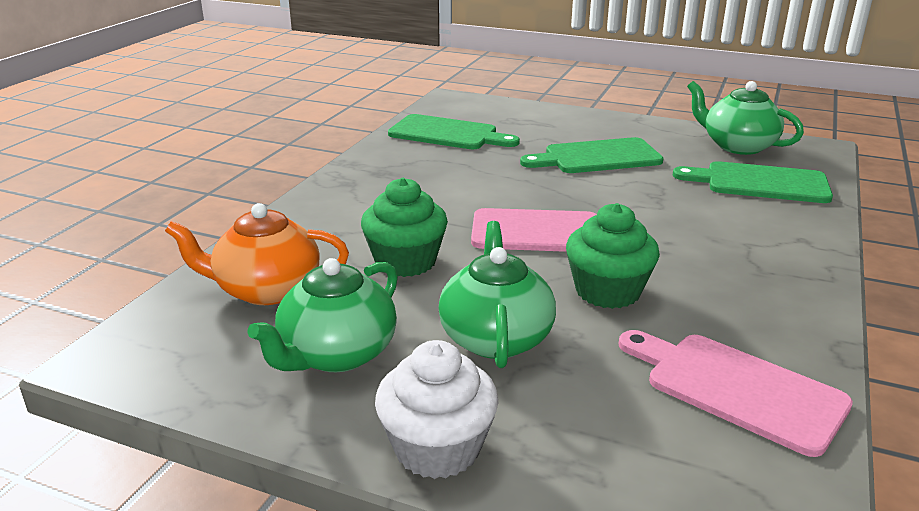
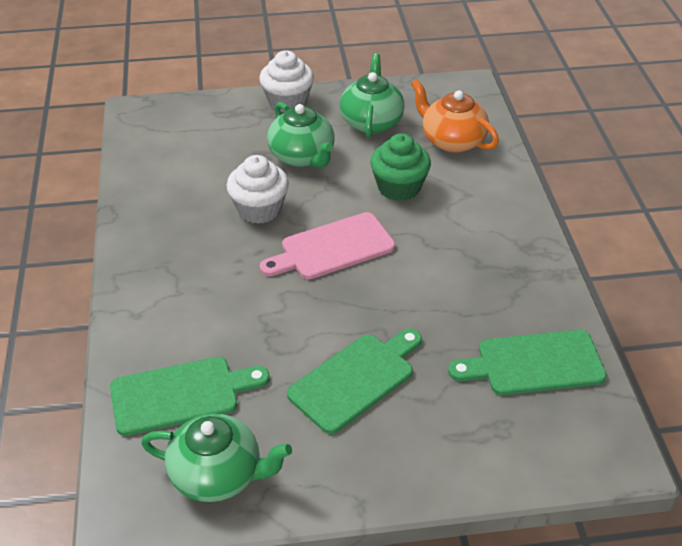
camera: 150 degrees right, 15 degrees up
(266, 289) = (452, 140): orange teapot -> orange teapot turned 105 degrees counterclockwise
(607, 291) = (259, 209): green cupcake -> white cupcake
(736, 388) = (167, 170): pink cutting board -> none

